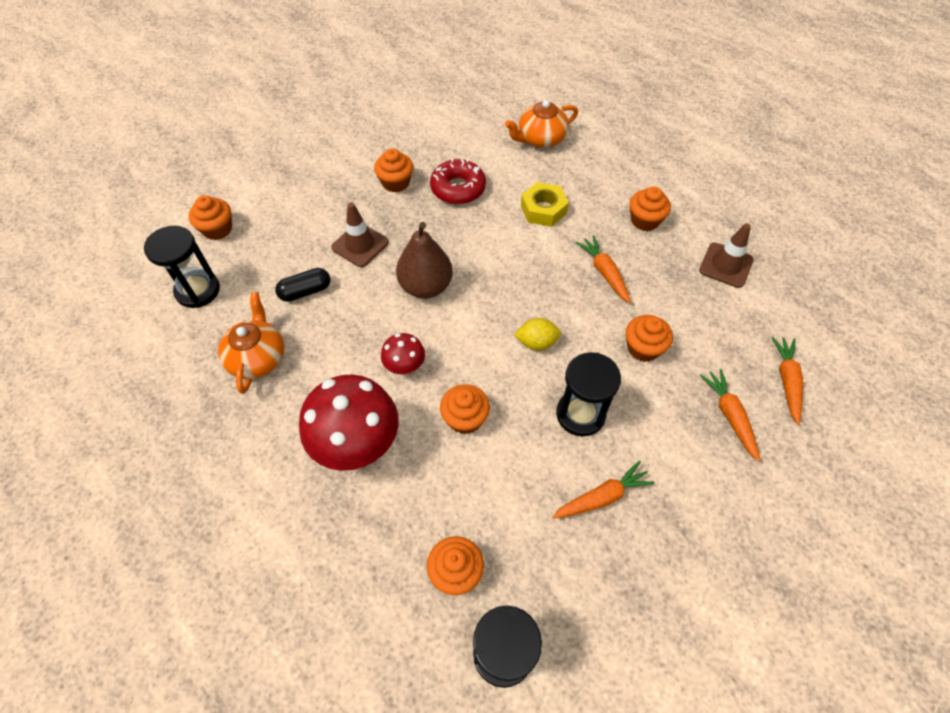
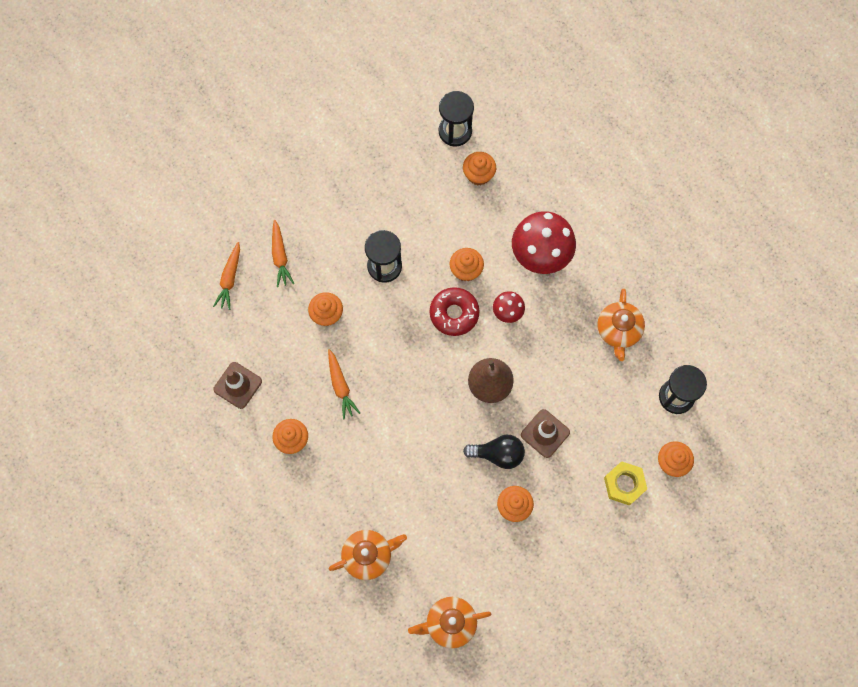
camera: 175 degrees left, 15 degrees up
(305, 291) = (588, 388): black capsule -> none
(414, 223) = (498, 454): none -> black light bulb
(455, 101) = (450, 623): none -> orange teapot
(458, 188) = (455, 494): red donut -> red donut (454, 313)
(536, 342) = (407, 325): yellow lemon -> none
(543, 209) = (380, 460): yellow nut -> yellow nut (624, 484)
(602, 497) = (381, 210): orange carrot -> none

